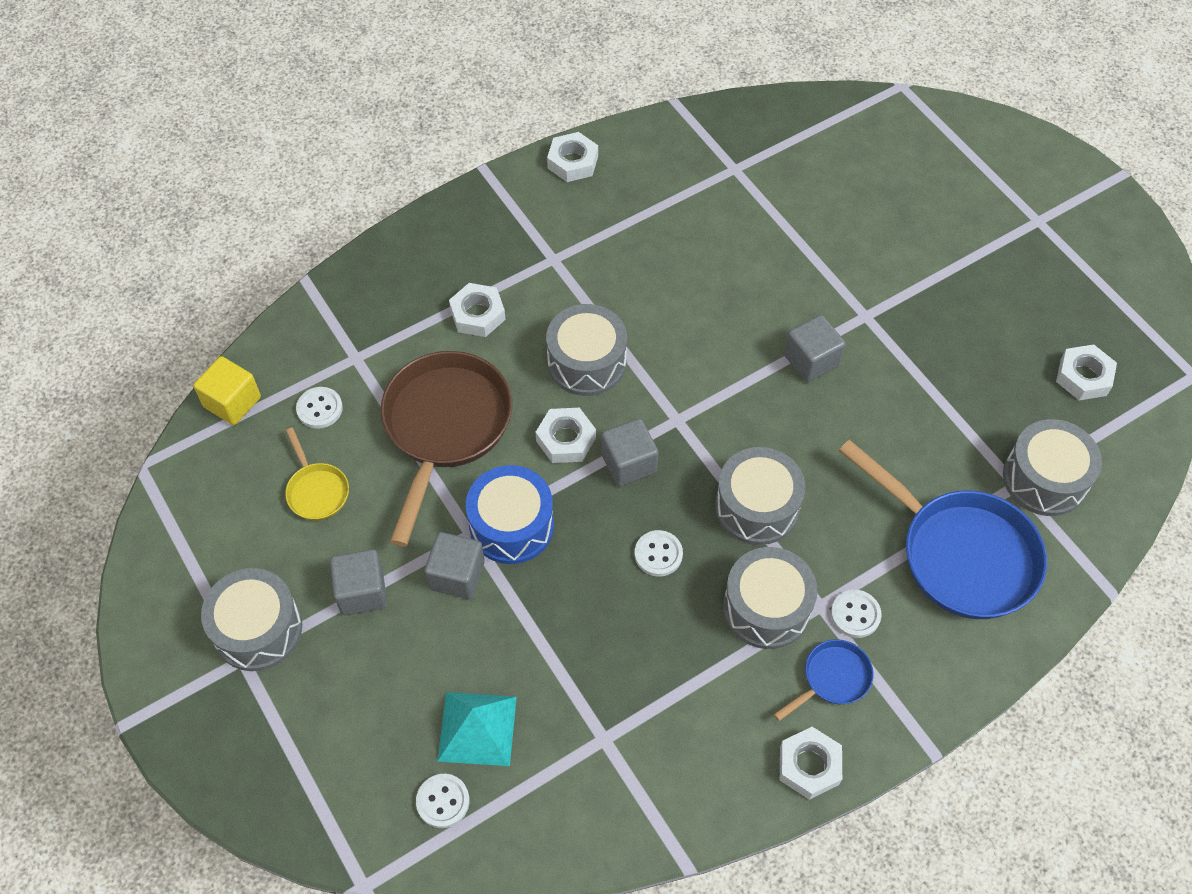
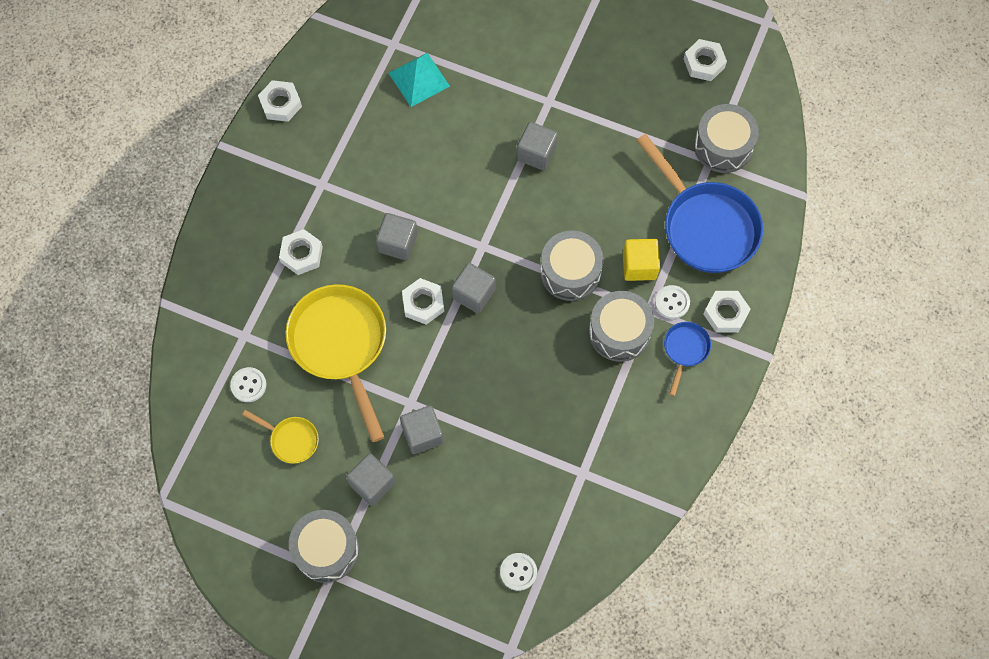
camera: 35 degrees left, 10 degrees up
(232, 402) = (186, 418): yellow cube -> yellow cube (639, 266)
(445, 428) = (341, 345): brown pan -> yellow pan
(477, 728) = (506, 517): turquoise pyramid -> turquoise pyramid (419, 79)
(511, 525) = (432, 381): blue drum -> none
(586, 362) = (398, 243): grey drum -> grey cube
(658, 554) = (533, 340): white button -> none
(809, 766) = (706, 410): white nut -> white nut (725, 314)
(959, 553) = (705, 226): blue pan -> blue pan turned 45 degrees clockwise

